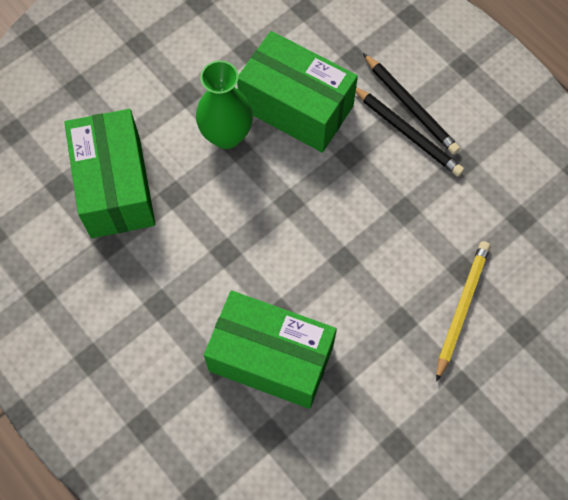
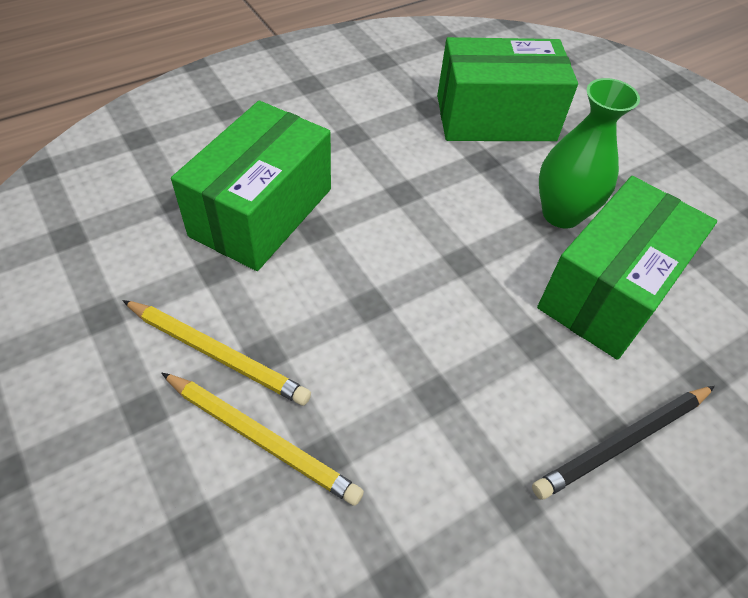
camera: 95 degrees right, 15 degrees down
(407, 133) = (572, 427): black pencil -> none
(409, 353) = (217, 354): none -> yellow pencil

